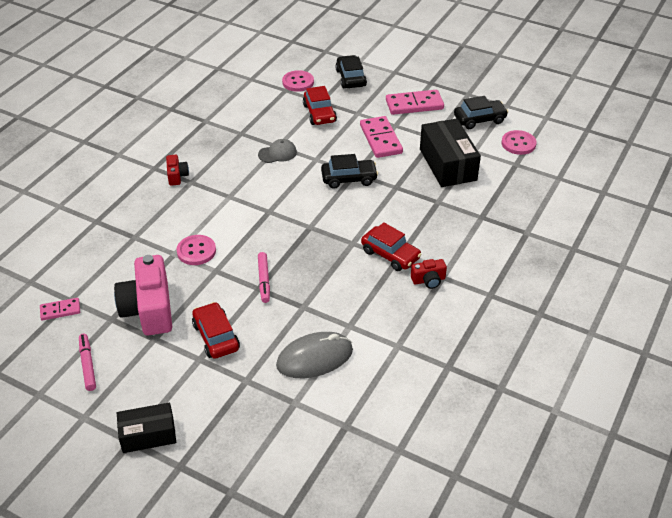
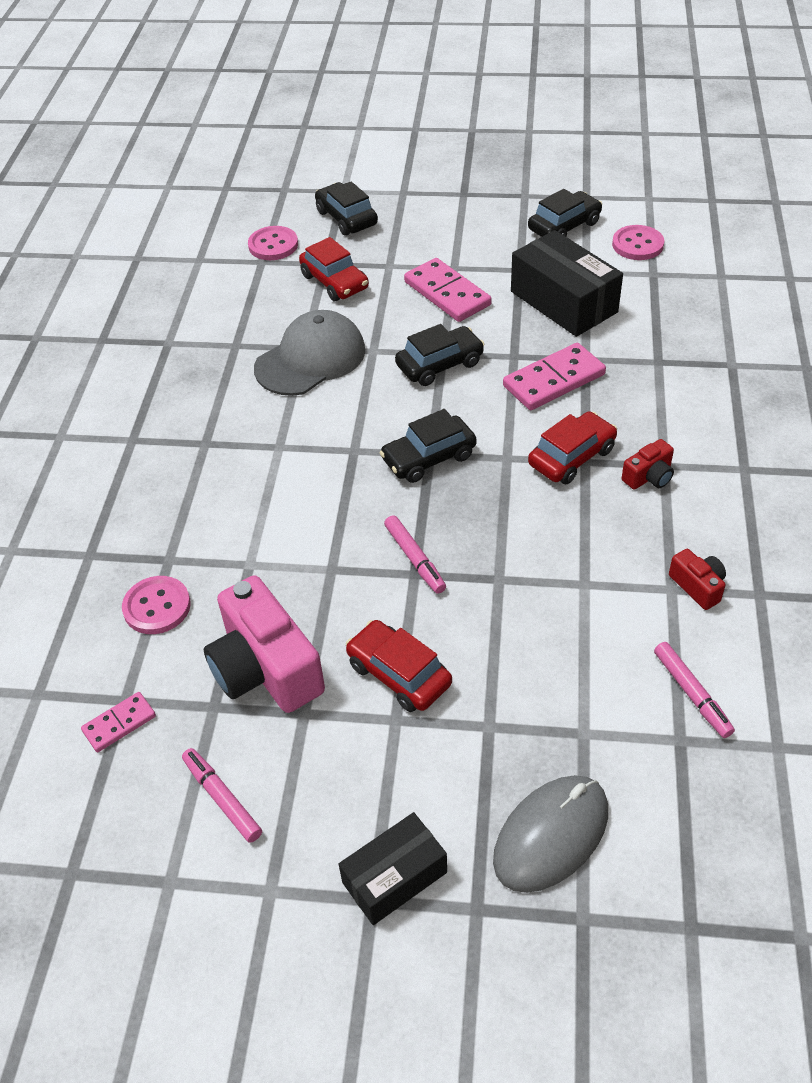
camera: 20 degrees left, 5 degrees up
(177, 176) = (177, 440): red camera -> red camera (698, 586)
(196, 251) = (282, 549): pink button -> pink button (157, 607)
(277, 153) = (311, 359): grey cap -> grey cap, size x1.91
(308, 229) = (429, 458): none -> black car
(314, 358) = (567, 652): grey mouse -> grey mouse (551, 835)
(369, 404) = (691, 693): none -> pink marker
(390, 254) = (571, 457): red car -> red car turned 60 degrees counterclockwise
(414, 104) = (461, 231): pink domino -> pink domino (553, 380)

